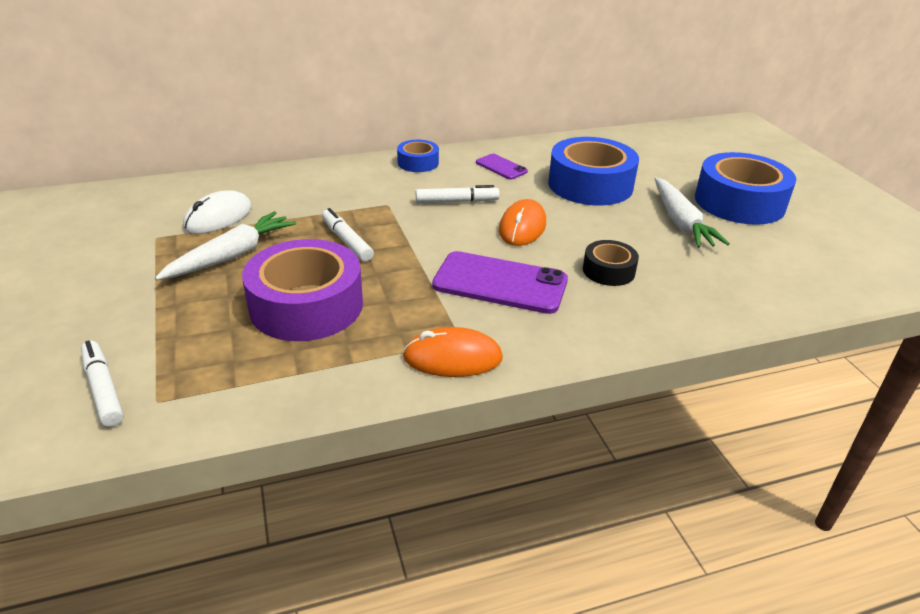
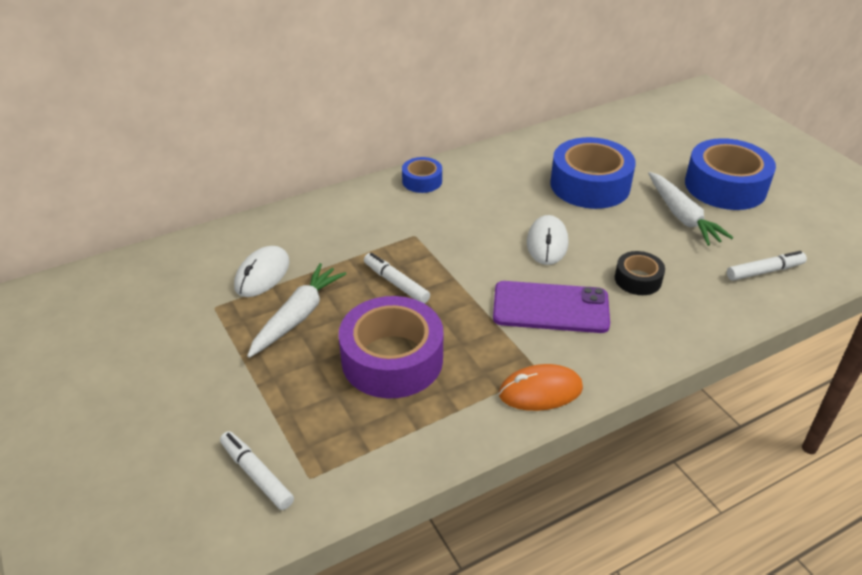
camera: 10 degrees left, 5 degrees up
(457, 201) = (477, 222): white marker -> white marker (764, 271)
(501, 167) = (501, 175): purple phone -> none
(522, 227) = (547, 243): orange mouse -> white mouse

